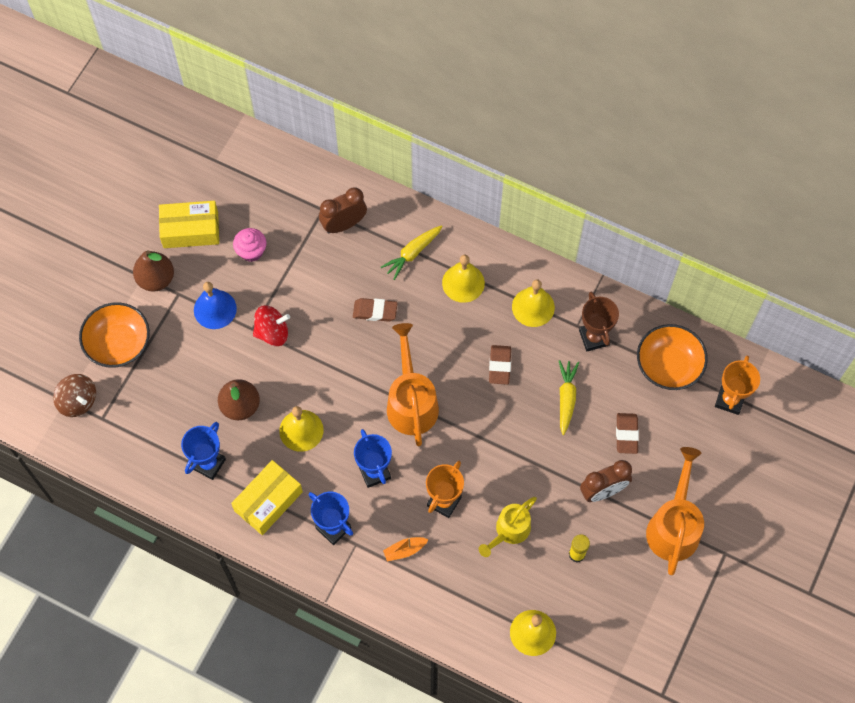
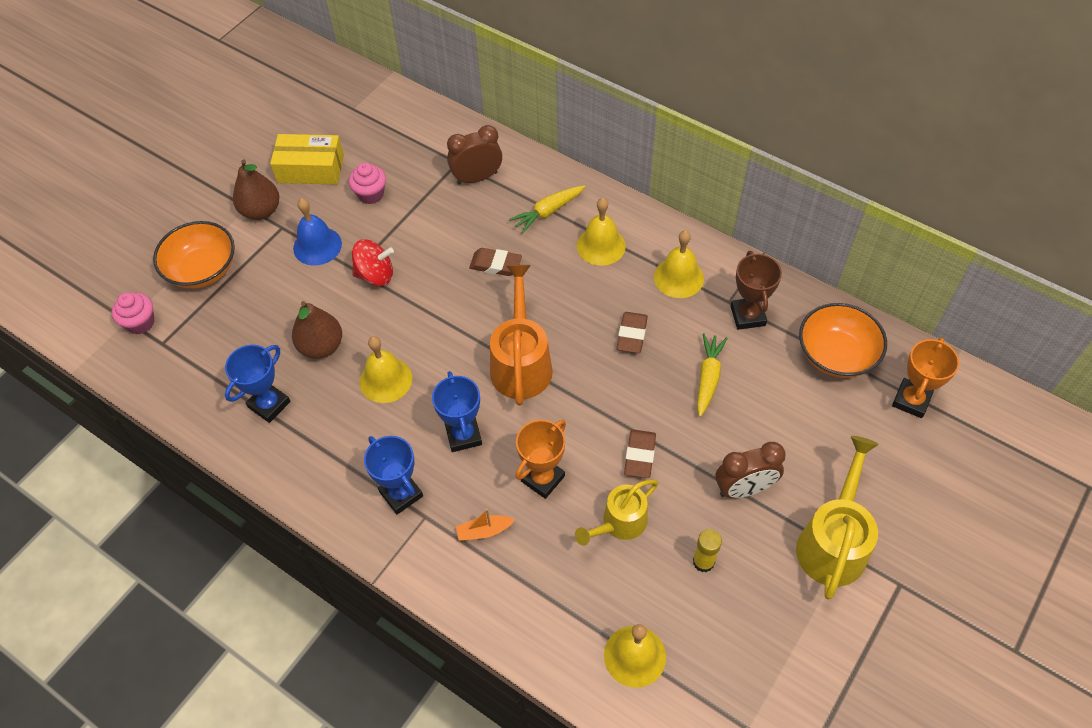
camera: 10 degrees right, 10 degrees down
(78, 401) = (140, 323): brown spinning top -> pink cupcake
(268, 501) = (329, 454): yellow box -> none
(626, 434) = (779, 426): brown eraser -> brown eraser (640, 456)
(674, 525) = (833, 541): orange watering can -> yellow watering can

